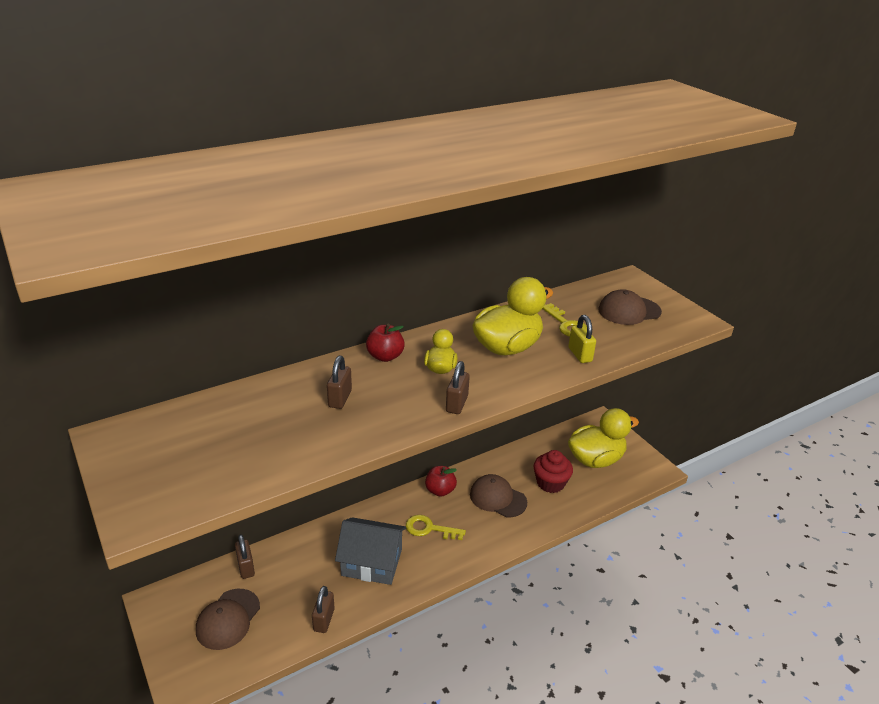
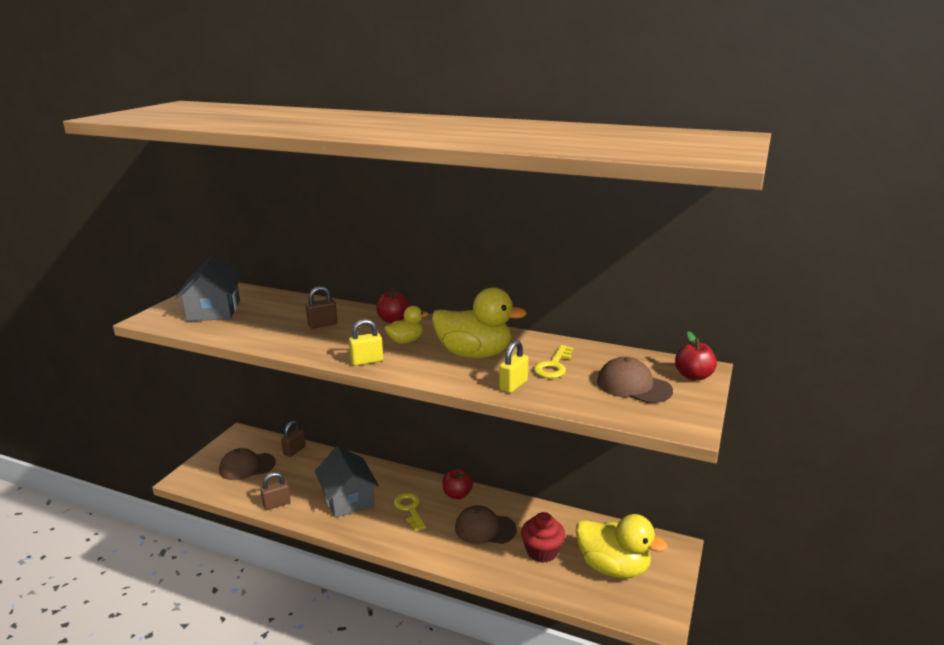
camera: 55 degrees right, 10 degrees down
(190, 458) = (214, 310): none -> grey house
(456, 404) = (367, 361): brown padlock -> yellow padlock
(497, 498) = (485, 528): brown cap -> brown cap turned 75 degrees counterclockwise
(637, 285) = (693, 376): none -> red apple

